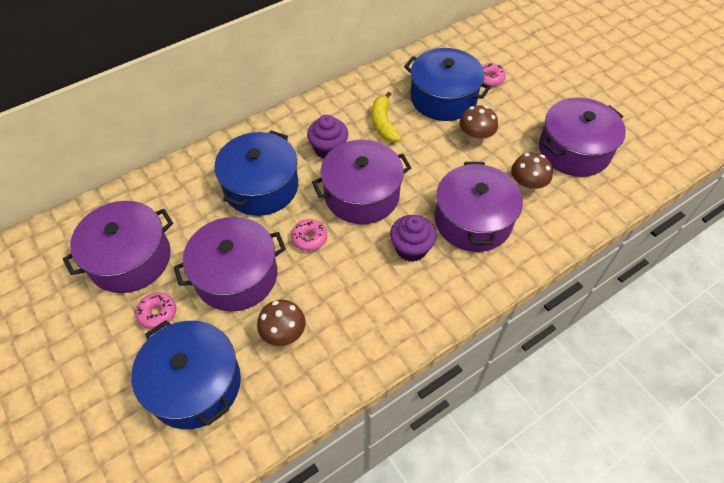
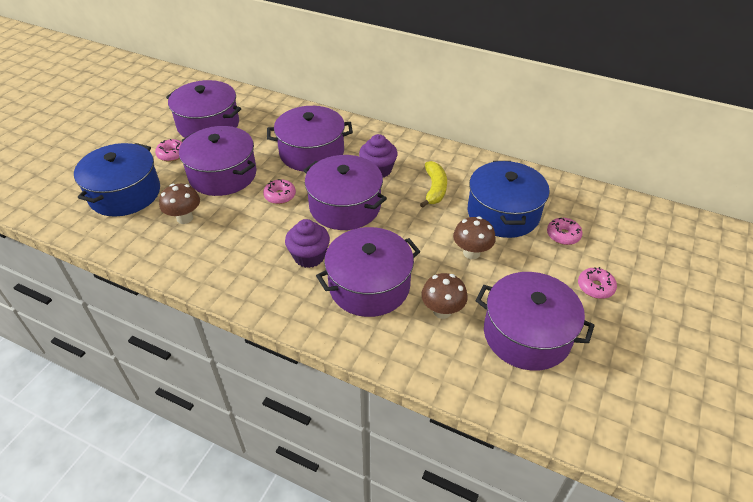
camera: 60 degrees right, 10 degrees down
(261, 187) = (311, 152): blue pot -> purple pot
(383, 124) = (434, 189): yellow banana -> yellow banana turned 135 degrees clockwise
(550, 91) = (595, 287): none -> pink donut

